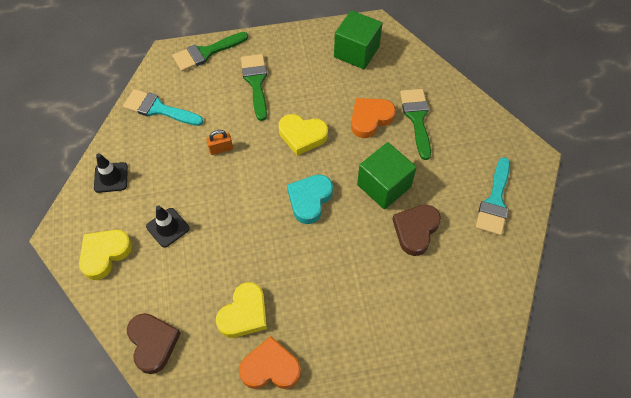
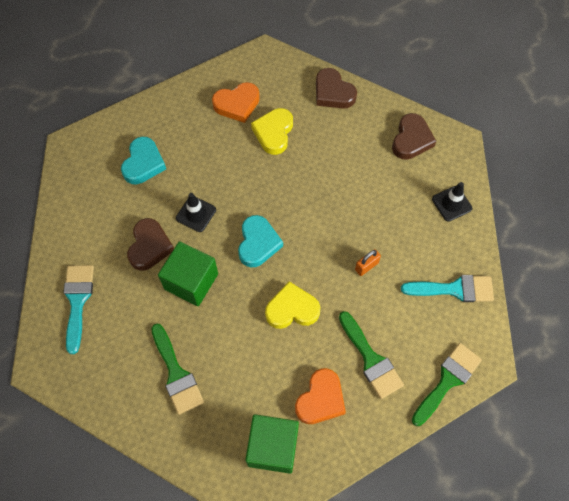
camera: 160 degrees right, 5 degrees up
(105, 254) = (411, 140): yellow heart -> brown heart
(167, 227) = (373, 177): black traffic cone -> black traffic cone (196, 214)
(370, 119) = (227, 355): orange heart -> orange heart (320, 399)
(402, 326) = (143, 163): none -> turquoise heart

